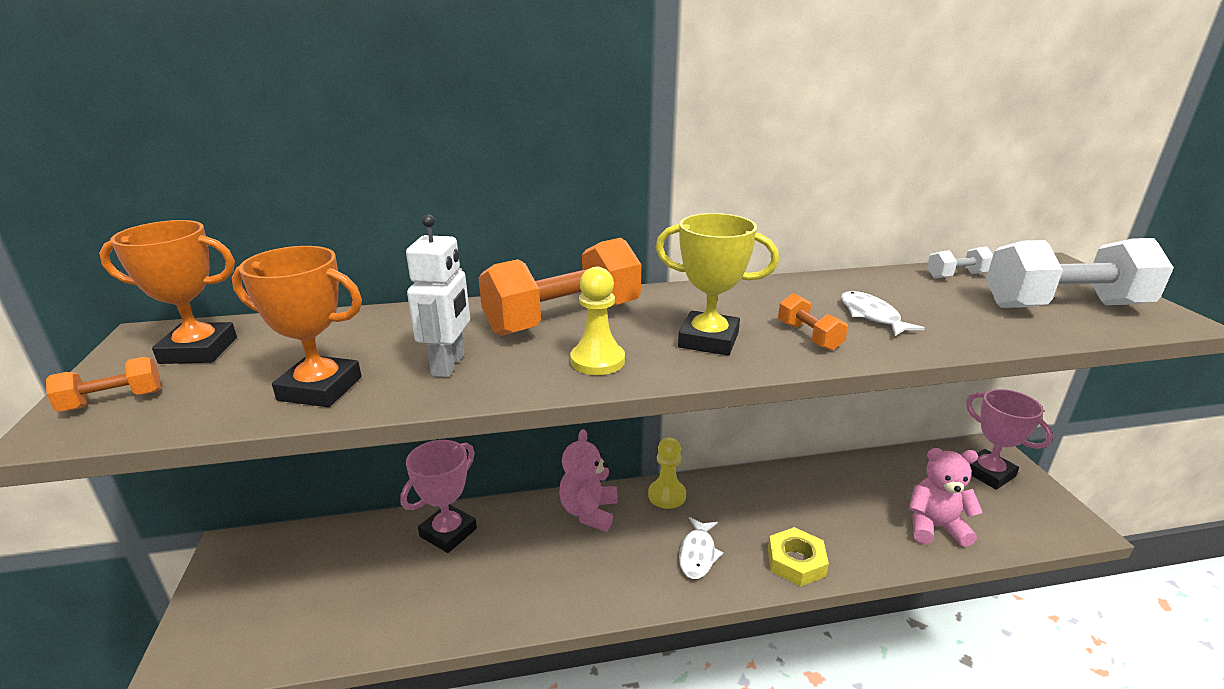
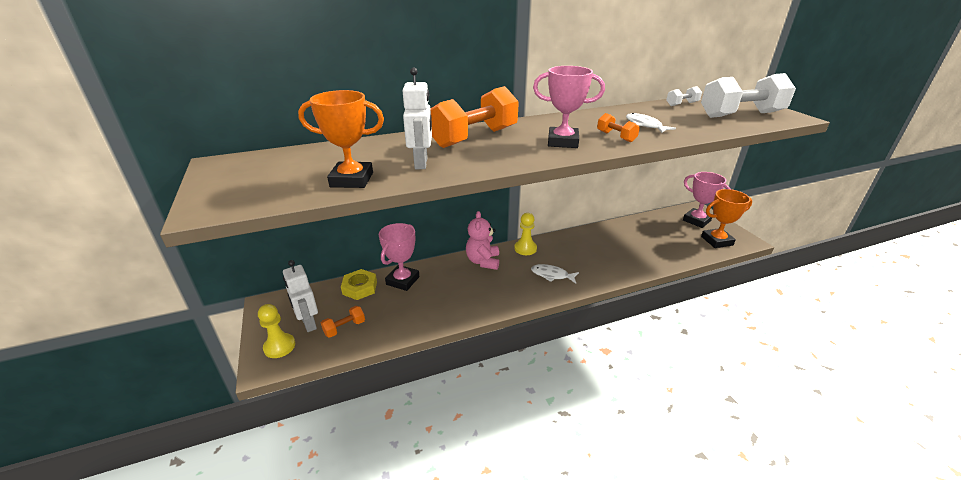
camera: 10 degrees left, 5 degrees up
(113, 400) = (224, 195): orange dumbbell -> orange dumbbell (344, 328)
(199, 350) = (258, 167): orange trophy -> orange trophy (716, 241)
(275, 595) = (308, 323): none -> white robot
(597, 361) = (506, 155): yellow pawn -> yellow pawn (279, 346)
(697, 554) = (552, 275): white fish -> white fish turned 105 degrees clockwise
(708, 340) = (562, 142): yellow trophy -> pink trophy
(796, 562) = (606, 273): yellow nut -> yellow nut (360, 288)
(934, 527) = (674, 248): pink teddy bear -> none

